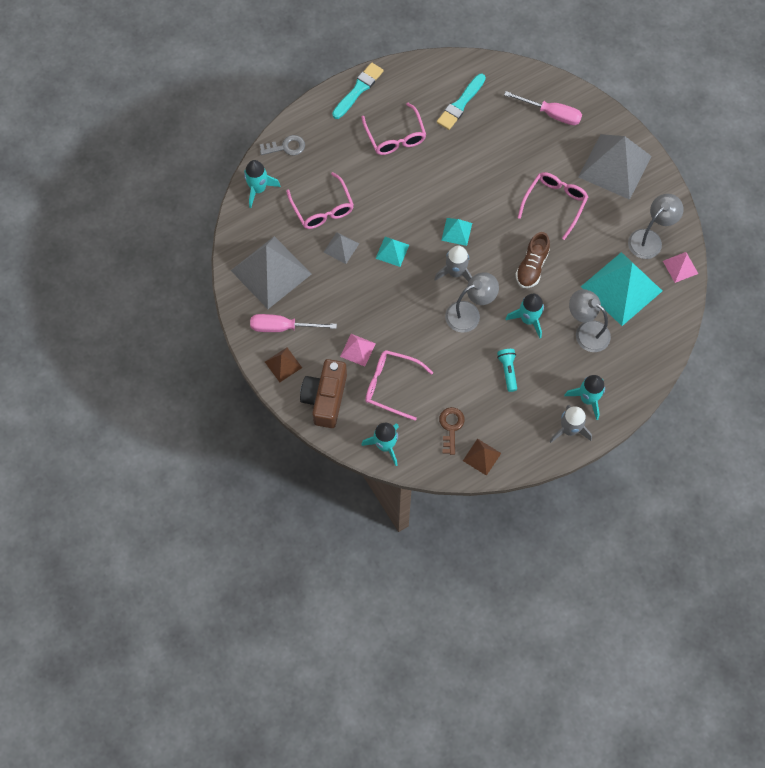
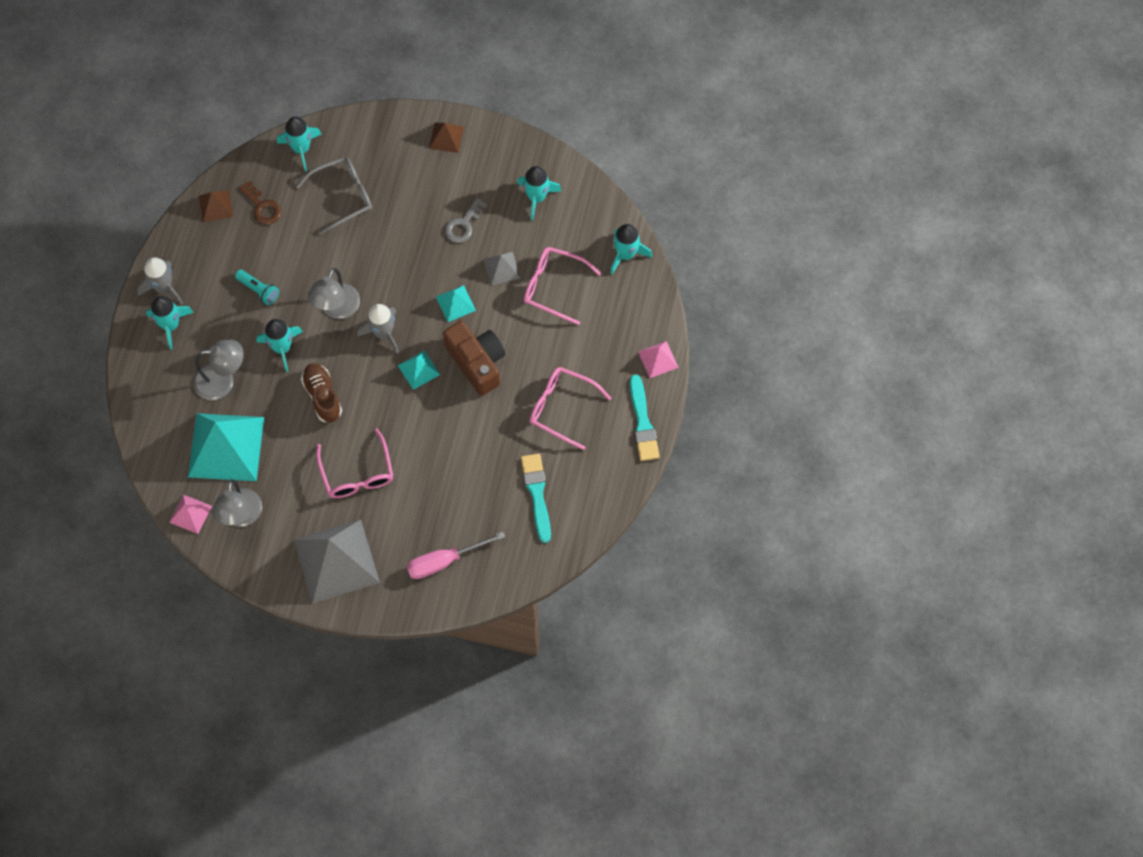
camera: 135 degrees right, 0 degrees up
(271, 272) = (536, 197): grey pyramid -> turquoise rocket
(283, 327) = (478, 164): pink screwdriver -> none
(286, 147) = (645, 312): grey key -> grey key (463, 224)
(325, 398) = (385, 142): brown camera -> brown camera (477, 362)
(357, 349) = (399, 200): pink pyramid -> pink pyramid (658, 359)
(391, 385) = (343, 196): pink glasses -> grey glasses

